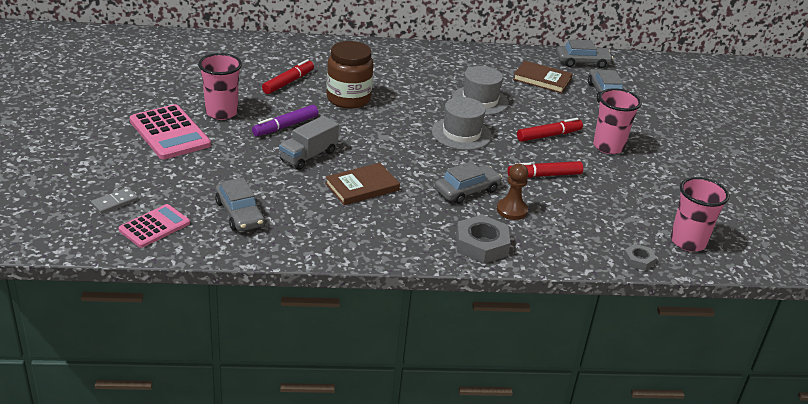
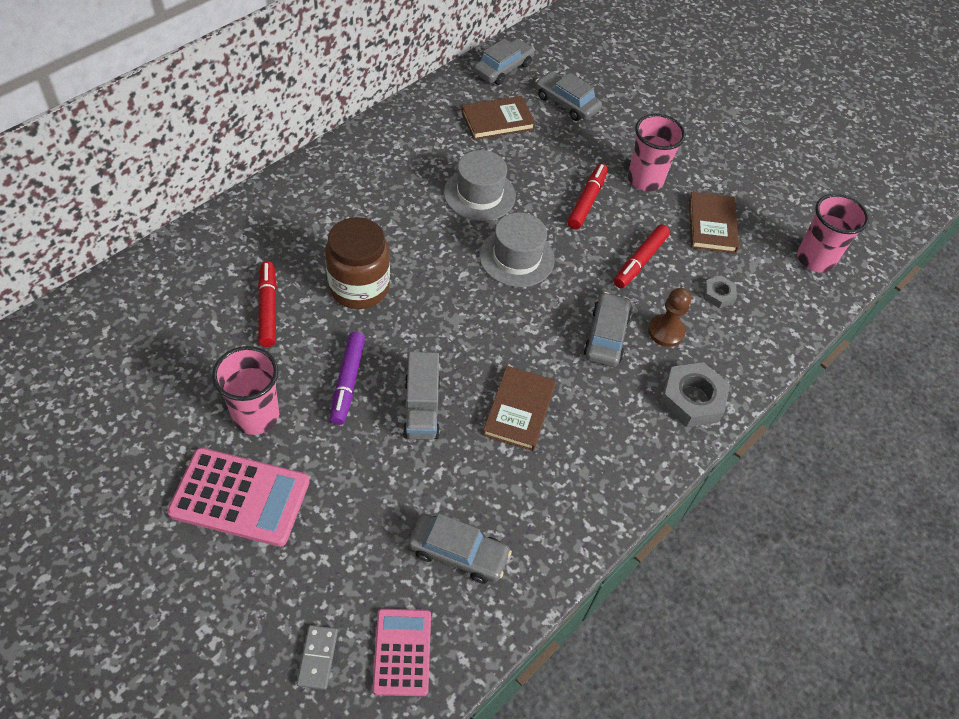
camera: 45 degrees left, 20 degrees up
(627, 187) = (712, 225): none -> brown book
(638, 260) = (809, 313): grey nut -> grey nut (718, 294)

